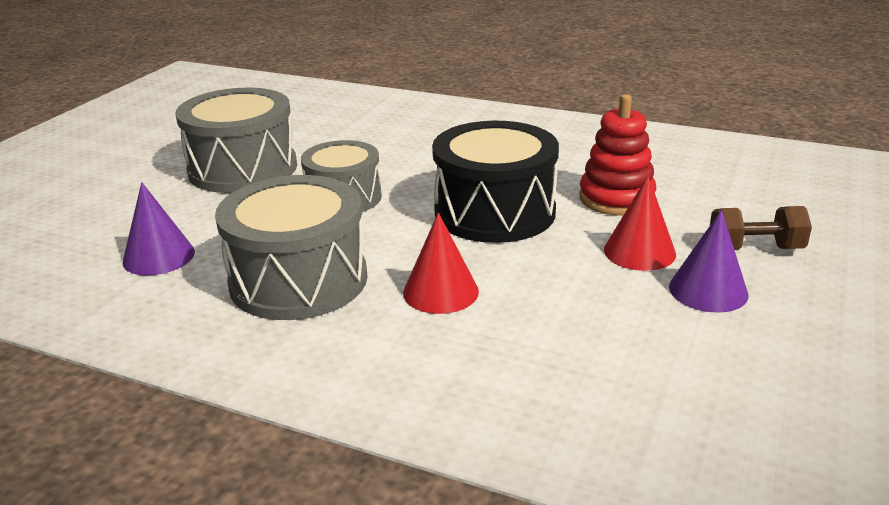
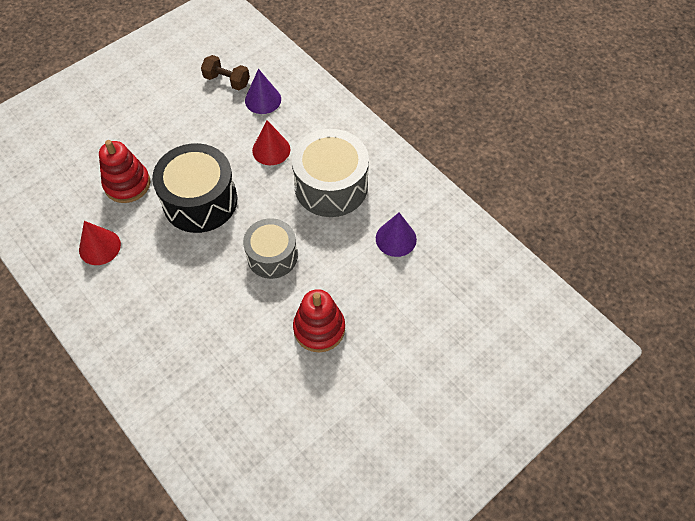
camera: 155 degrees left, 30 degrees up
(243, 168) = (319, 328): grey drum -> red stacking toy
(639, 251) = (161, 138): red cone -> red cone (99, 247)
(708, 290) = (160, 103): purple cone -> purple cone (263, 100)
(755, 249) = (110, 117): brown dumbbell -> brown dumbbell (227, 81)

